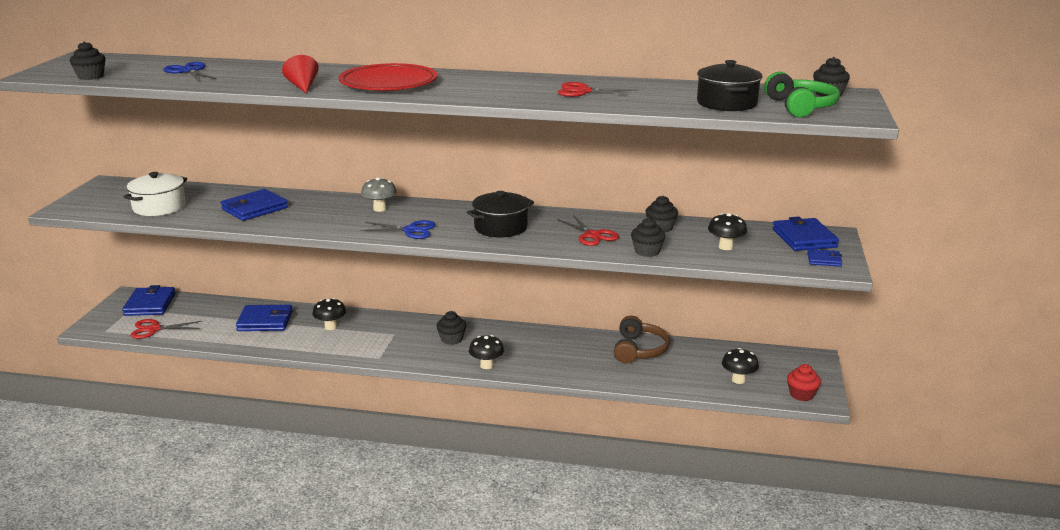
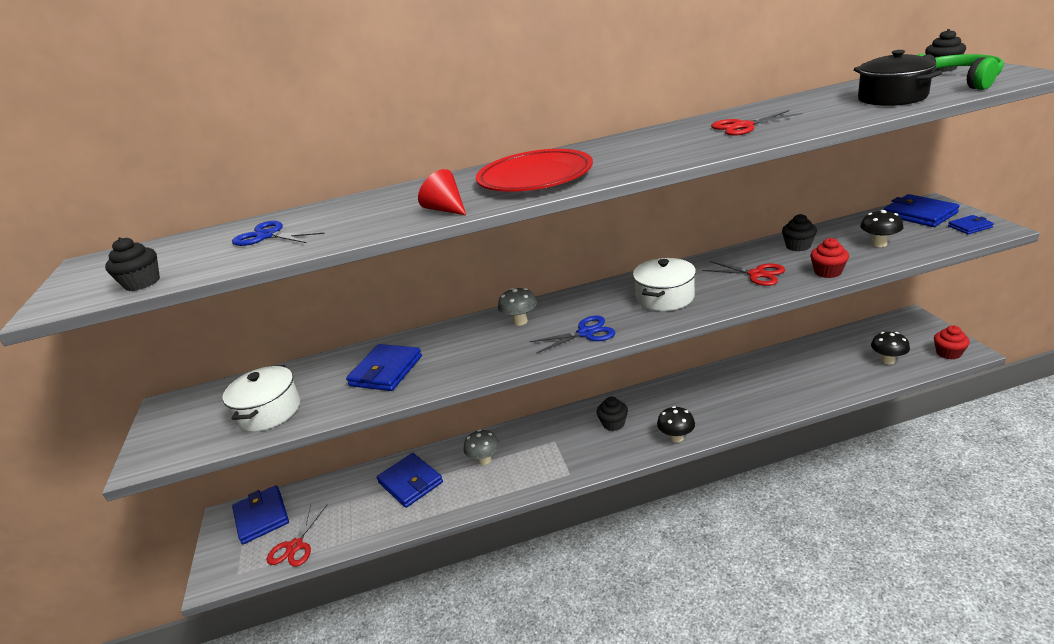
camera: 20 degrees left, 5 degrees up
(154, 329) = (295, 546): red scissors -> red scissors turned 45 degrees counterclockwise
(265, 321) = (410, 482): blue wallet -> blue wallet turned 75 degrees clockwise
(330, 327) = (484, 460): black mushroom -> grey mushroom
(500, 227) = (665, 297): black pot -> white pot
(639, 350) = (779, 366): brown headphones -> none
(647, 251) = (827, 272): black cupcake -> red cupcake

